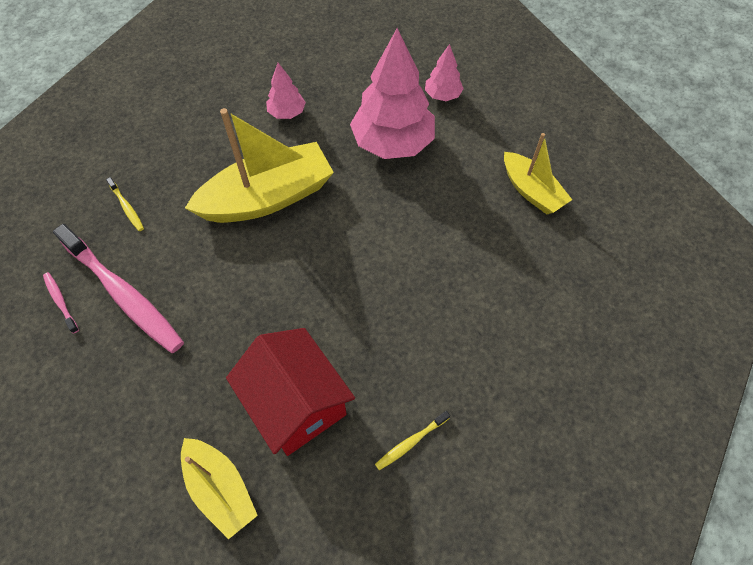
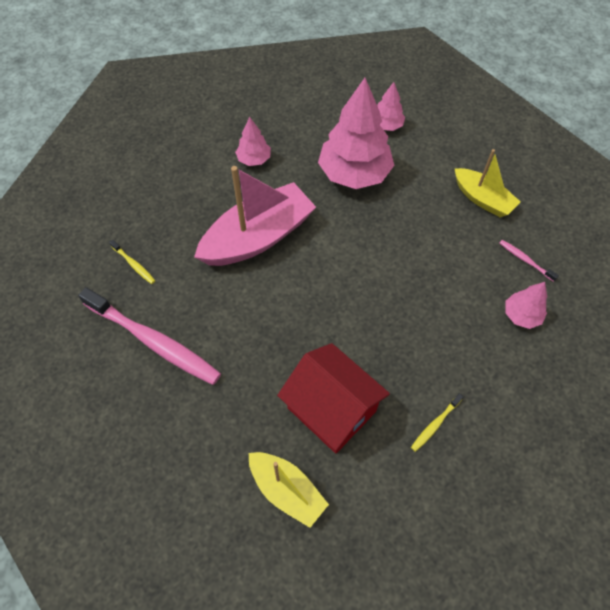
camera: 10 degrees left, 0 degrees up
(60, 301) = (98, 356): pink toothbrush -> pink toothbrush (525, 260)
(268, 197) = (258, 237): yellow boat -> pink boat
(544, 331) = (521, 315): none -> pink tree

